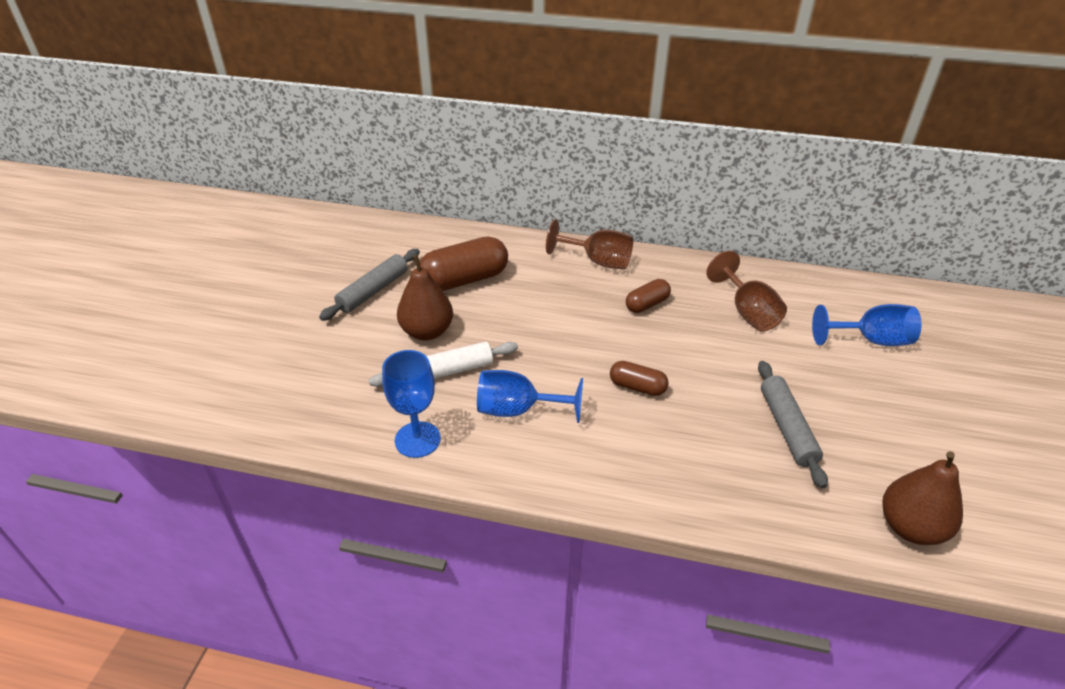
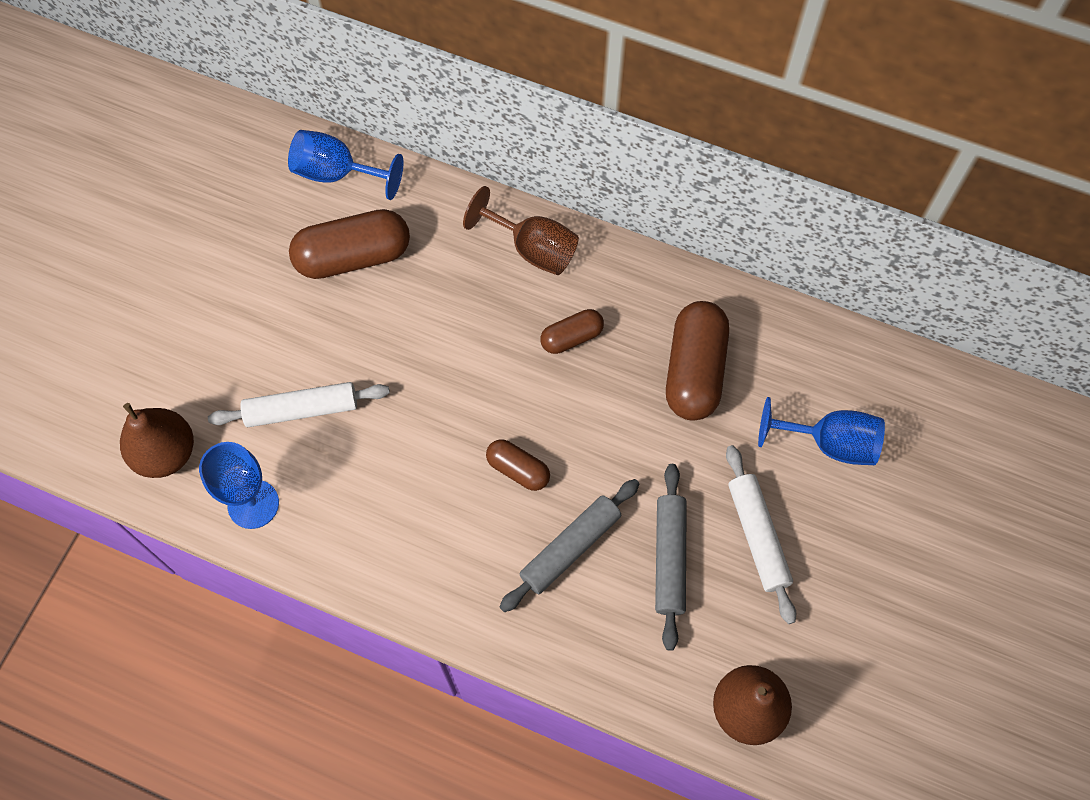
camera: 10 degrees right, 25 degrees up
(373, 291) = (236, 259): grey rolling pin -> grey rolling pin (570, 548)
(427, 331) = (291, 341): brown pear -> brown pear (166, 453)
(517, 410) = (372, 481): blue goblet -> blue goblet (337, 173)
(747, 312) = (694, 371): brown goblet -> brown capsule
(849, 404) = (757, 536): none -> white rolling pin

